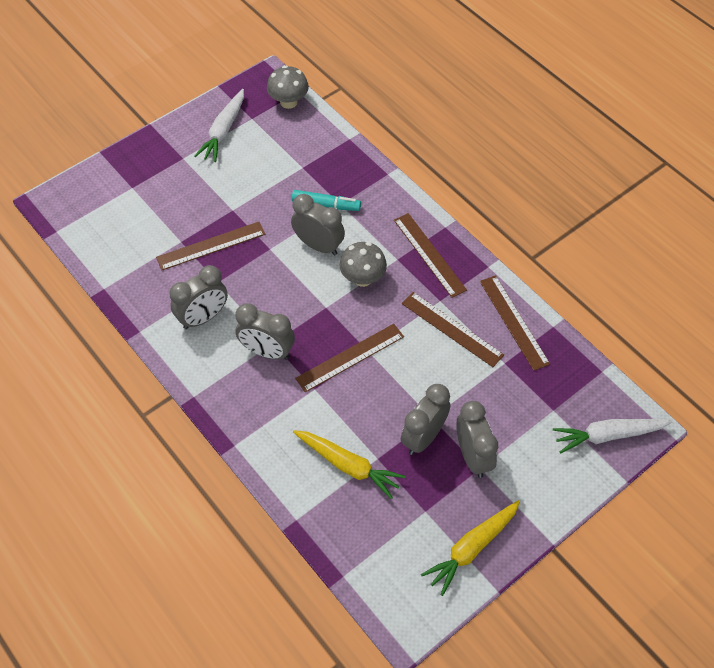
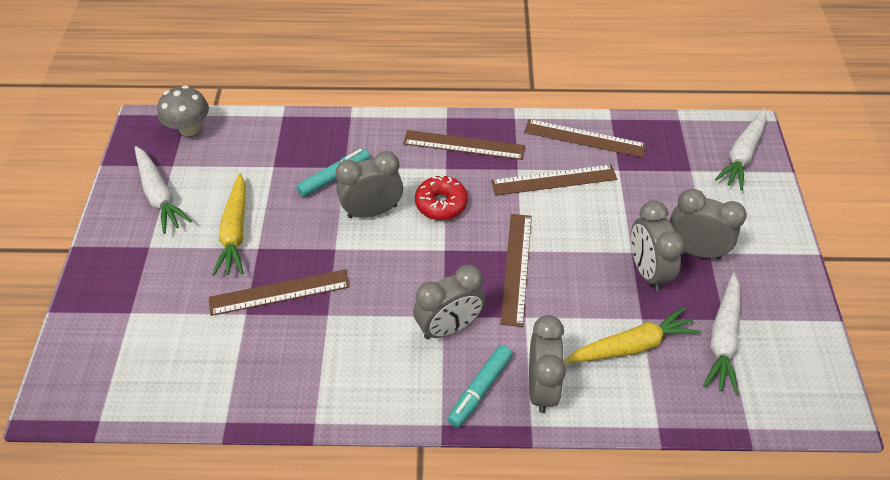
camera: 50 degrees left, 5 degrees down
(203, 317) = (356, 354): grey clock -> grey clock (541, 386)
(211, 245) = (279, 292): brown ruler -> brown ruler turned 60 degrees clockwise
(236, 400) = (480, 389): none -> turquoise marker
(363, 278) = (441, 204): grey mushroom -> red donut
(406, 519) = (722, 339): none -> white carrot
(471, 548) = (786, 311): yellow carrot -> yellow carrot (235, 232)

